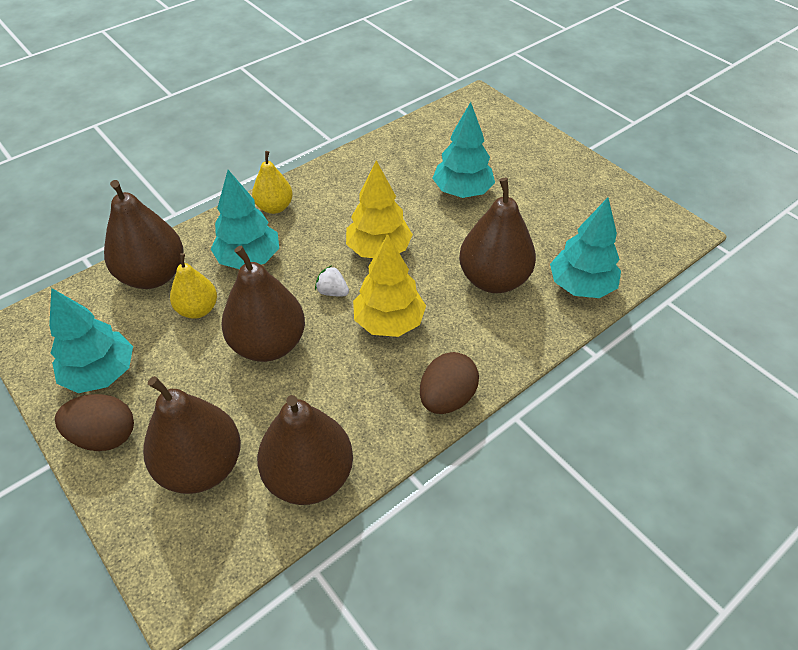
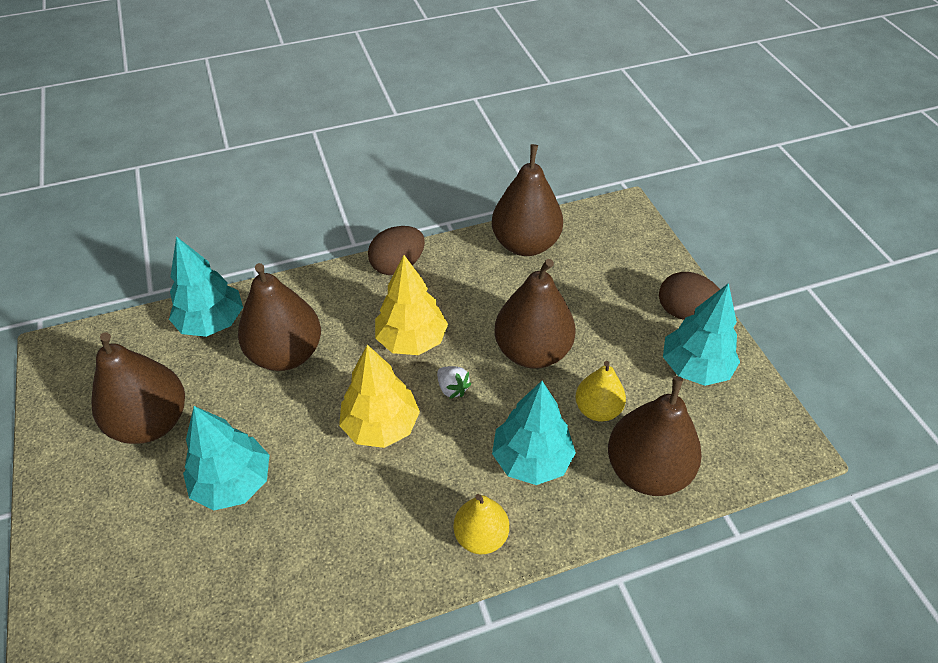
camera: 160 degrees left, 0 degrees up
(201, 466) = (605, 271): brown pear -> brown pear (151, 422)

